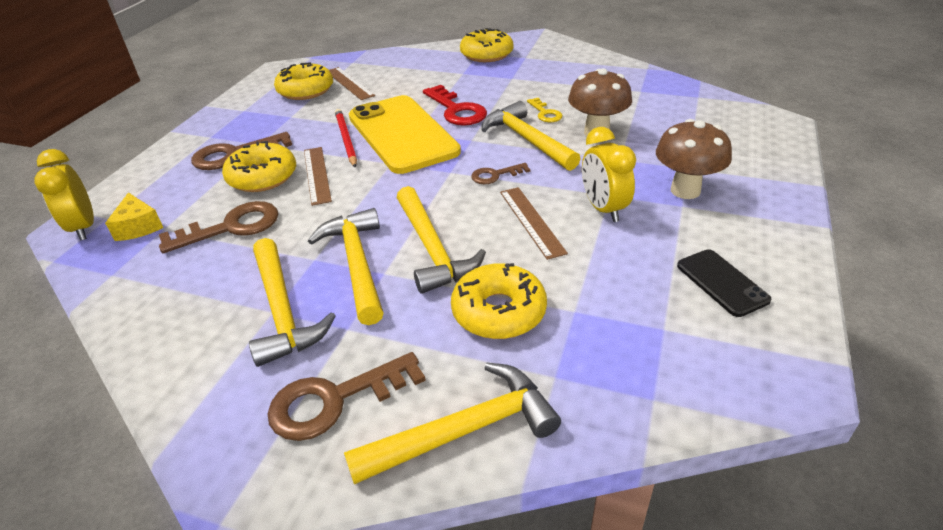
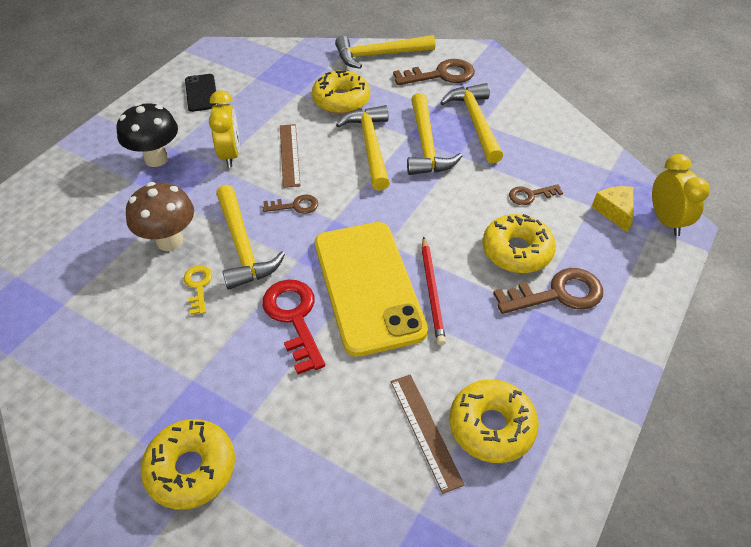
camera: 170 degrees left, 10 degrees up
(231, 227) = (530, 195): brown key -> brown key, size x0.56
(317, 175) = (461, 242): brown ruler -> none
(685, 190) = (156, 159): brown mushroom -> black mushroom

